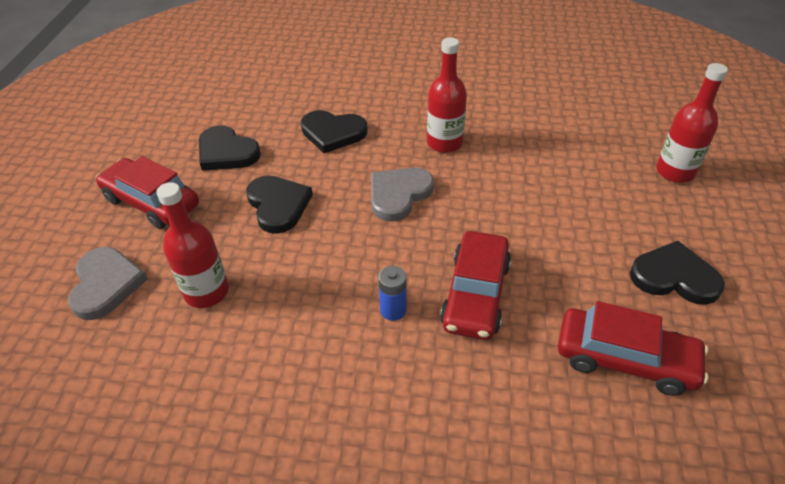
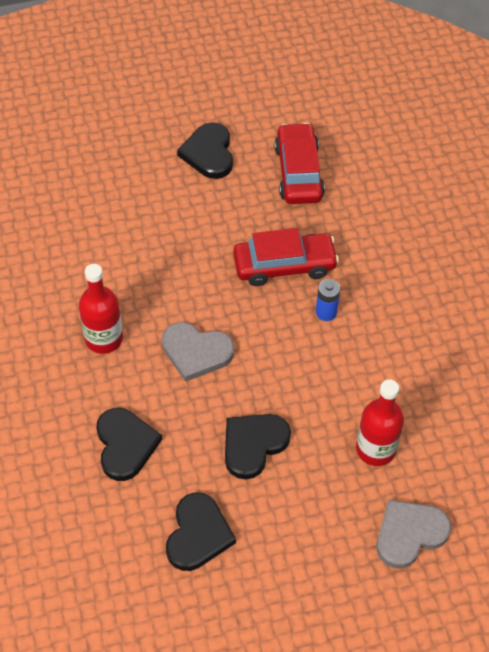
camera: 115 degrees left, 10 degrees up
(152, 202) = (300, 562): red car -> none
(675, 172) = (80, 161): red bottle -> none

